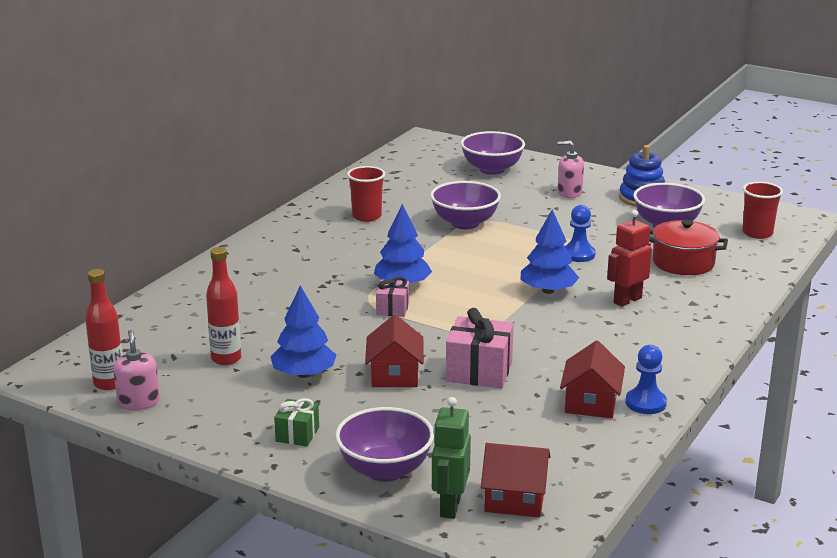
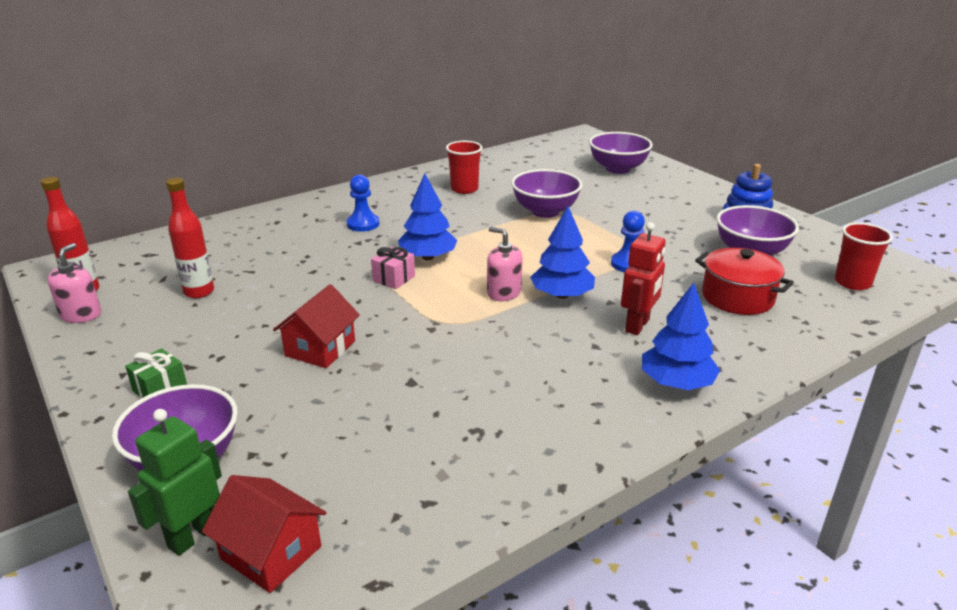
camera: 25 degrees right, 5 degrees up
(304, 374) = (242, 325): blue tree -> blue tree (676, 383)
(479, 372) = (404, 368): pink gift -> none
(569, 193) = (673, 202): pink soap dispenser -> pink soap dispenser (503, 293)
(591, 403) = (484, 443): red house -> none
(627, 300) = (638, 325): red robot -> red robot turned 135 degrees clockwise
(645, 403) = (548, 463): blue pawn -> blue pawn (363, 224)

